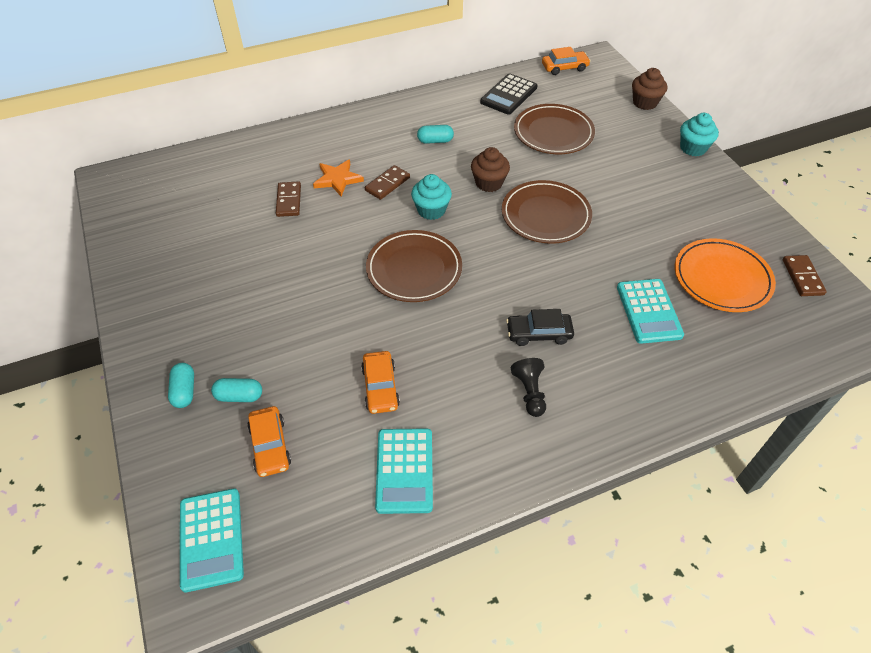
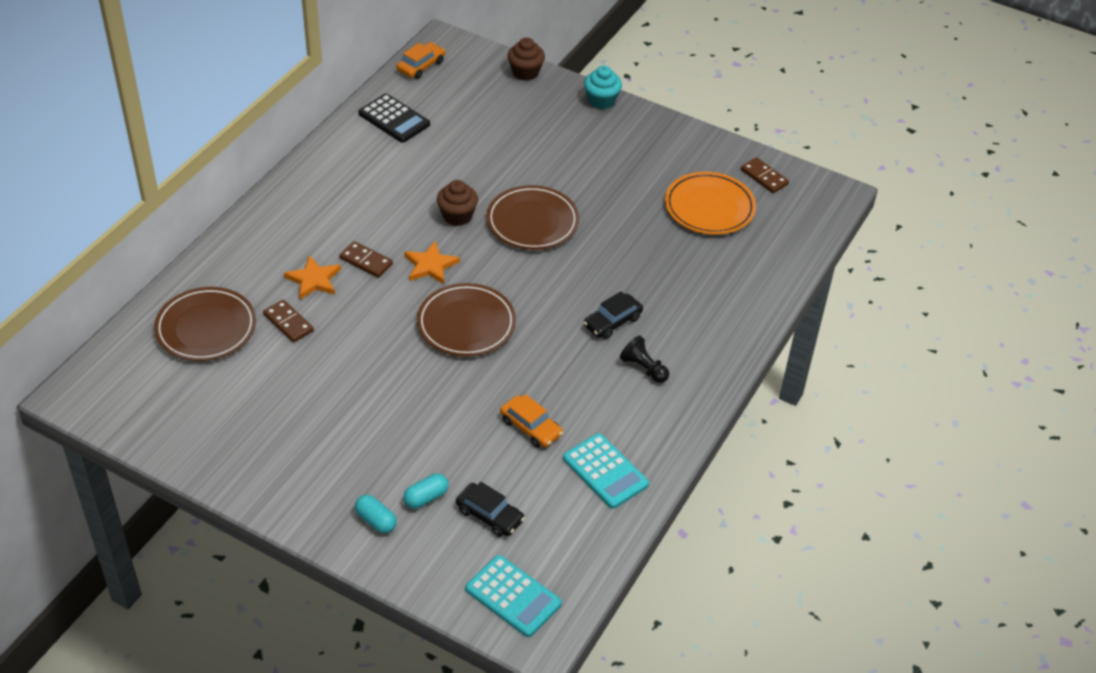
camera: 40 degrees left, 5 degrees down
(270, 446) = (489, 515): orange car -> black car
(387, 184) = (366, 261): brown domino -> brown domino turned 60 degrees counterclockwise
(431, 210) = (430, 265): turquoise cupcake -> orange star
(435, 141) = (369, 198): turquoise capsule -> none
(508, 95) = (394, 119): black calculator -> black calculator turned 45 degrees counterclockwise
(553, 133) = (470, 140): brown plate -> brown plate (206, 328)
(648, 311) = (677, 261): turquoise calculator -> none

